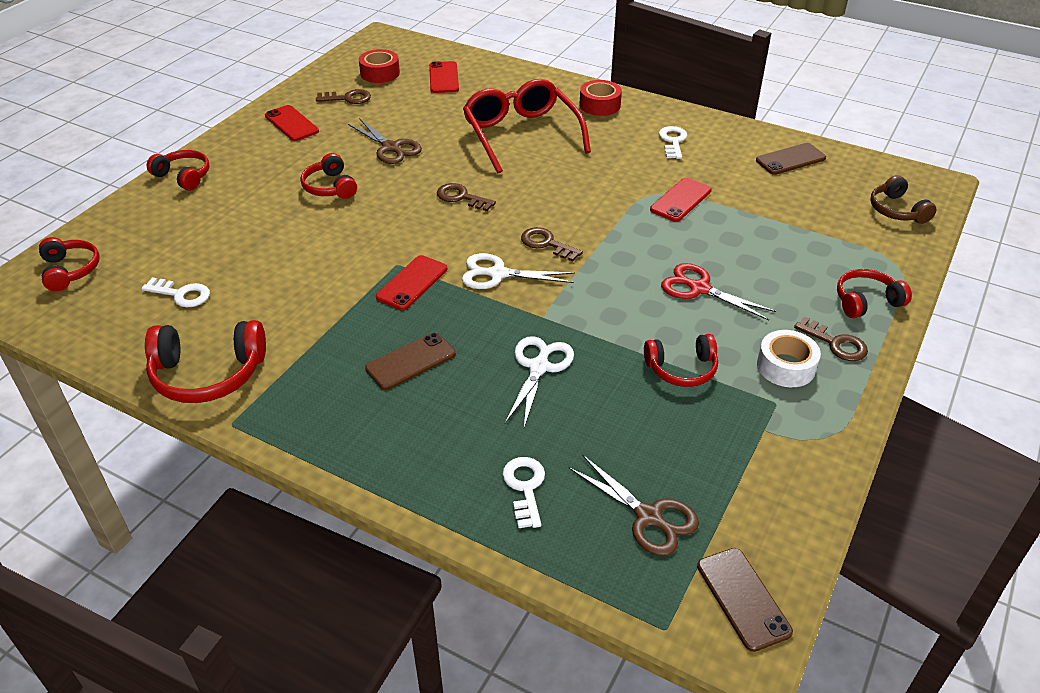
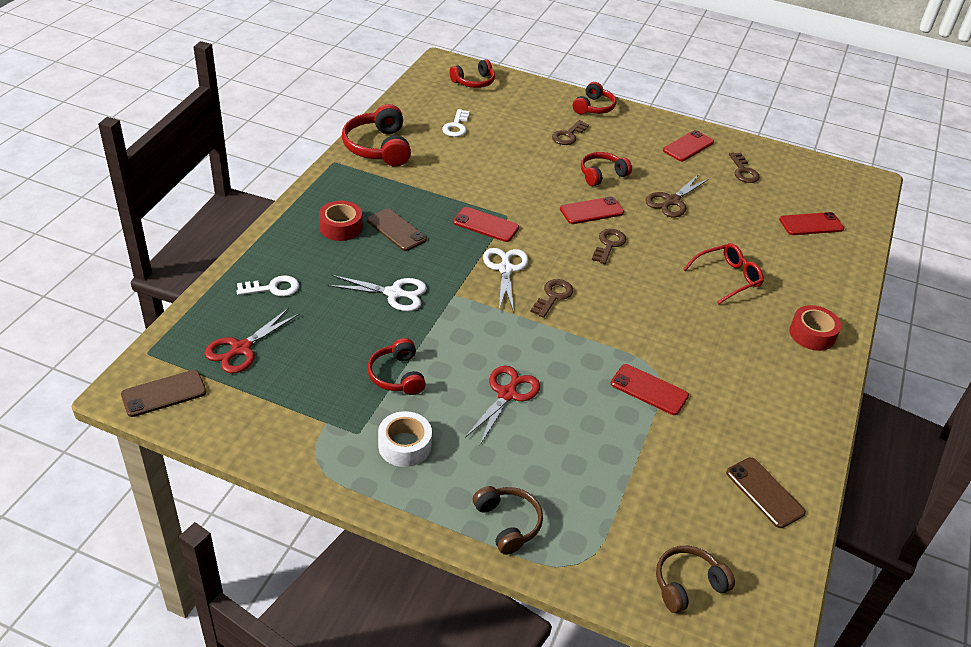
camera: 80 degrees right, 0 degrees up
(380, 73) = (798, 185): red tape -> red tape (341, 227)
(399, 202) = (591, 211): none -> red phone
(521, 134) = (727, 278): red glasses -> red glasses, size x0.59
(648, 516) = (241, 348): brown scissors -> red scissors
(673, 141) = (762, 390): white key -> none
(835, 343) = (440, 487): brown key -> brown key (568, 135)
(866, 301) = (508, 523): red headphones -> brown headphones

